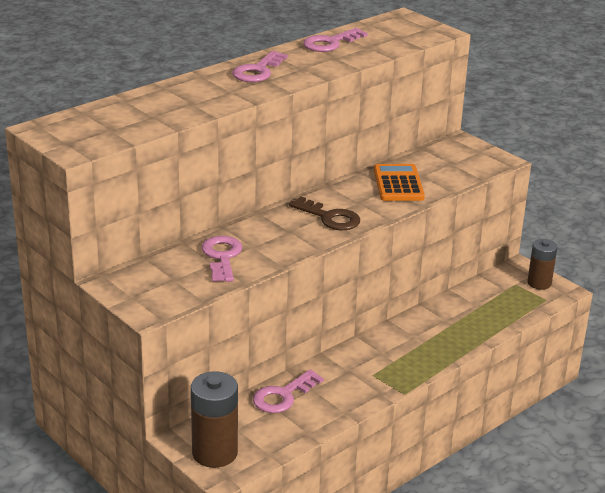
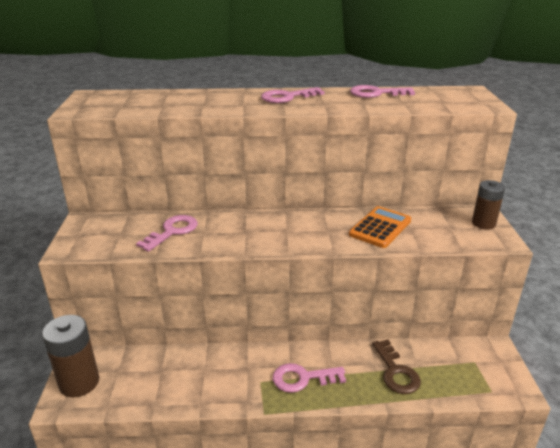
camera: 40 degrees right, 0 degrees up
(283, 396) = (178, 363): pink key -> pink key (303, 378)
(329, 217) = (288, 233): brown key -> brown key (396, 372)
(539, 283) = (500, 372): brown battery -> brown battery (483, 223)

